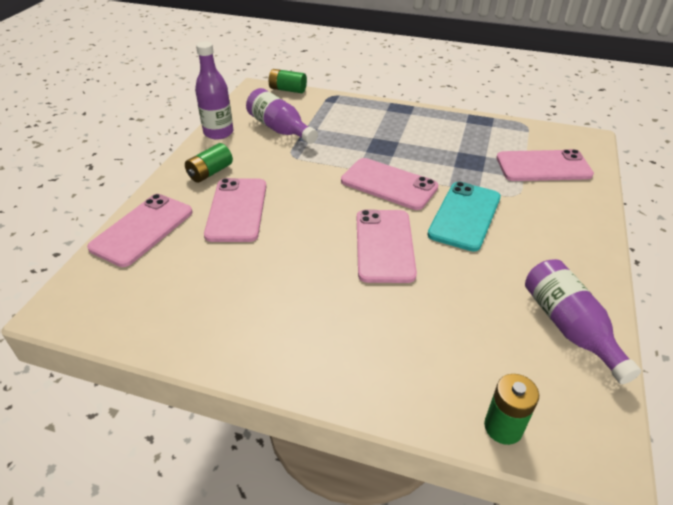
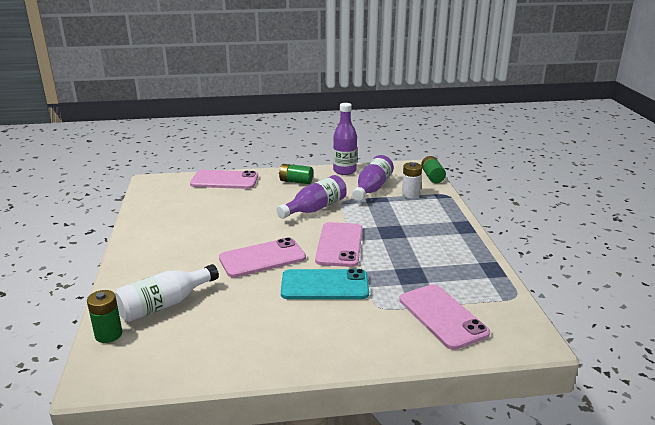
camera: 65 degrees right, 15 degrees down
(237, 210) = (263, 200): pink phone -> none
(314, 112) = (410, 194): none -> white battery
(451, 355) = (164, 304): none -> white bottle
(569, 327) = (215, 354): purple bottle -> purple bottle (315, 208)

